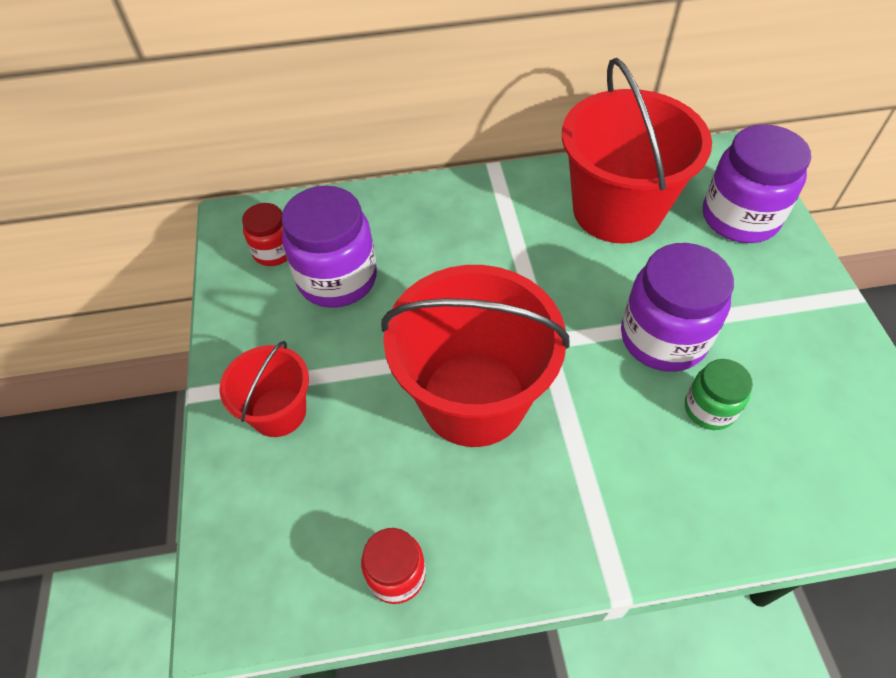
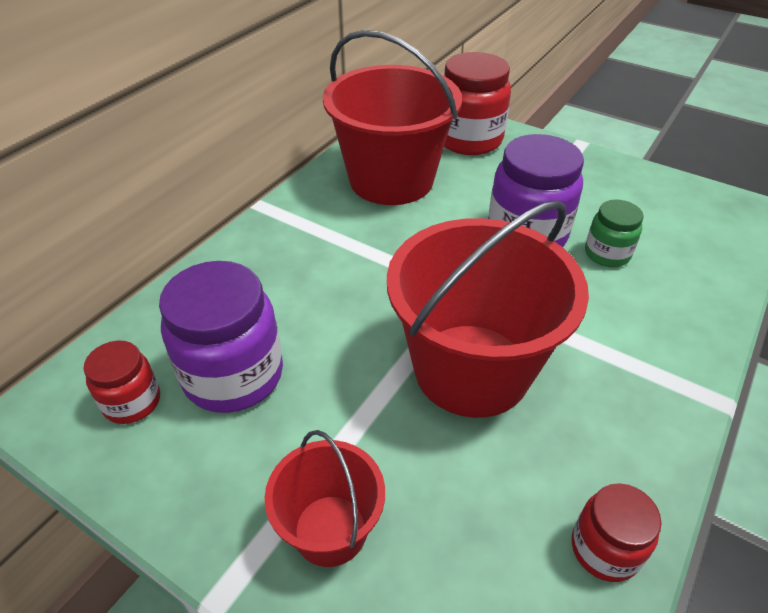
camera: 50 degrees left, 10 degrees down
(739, 218) = (469, 140): purple jar -> red jar

